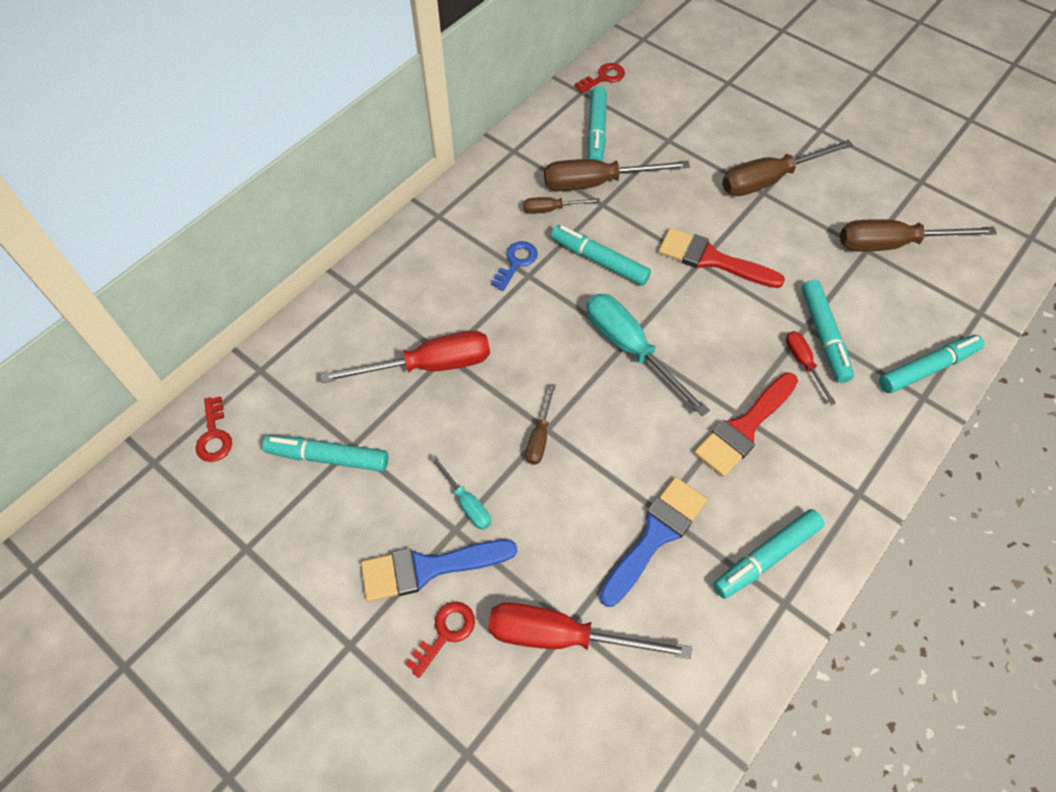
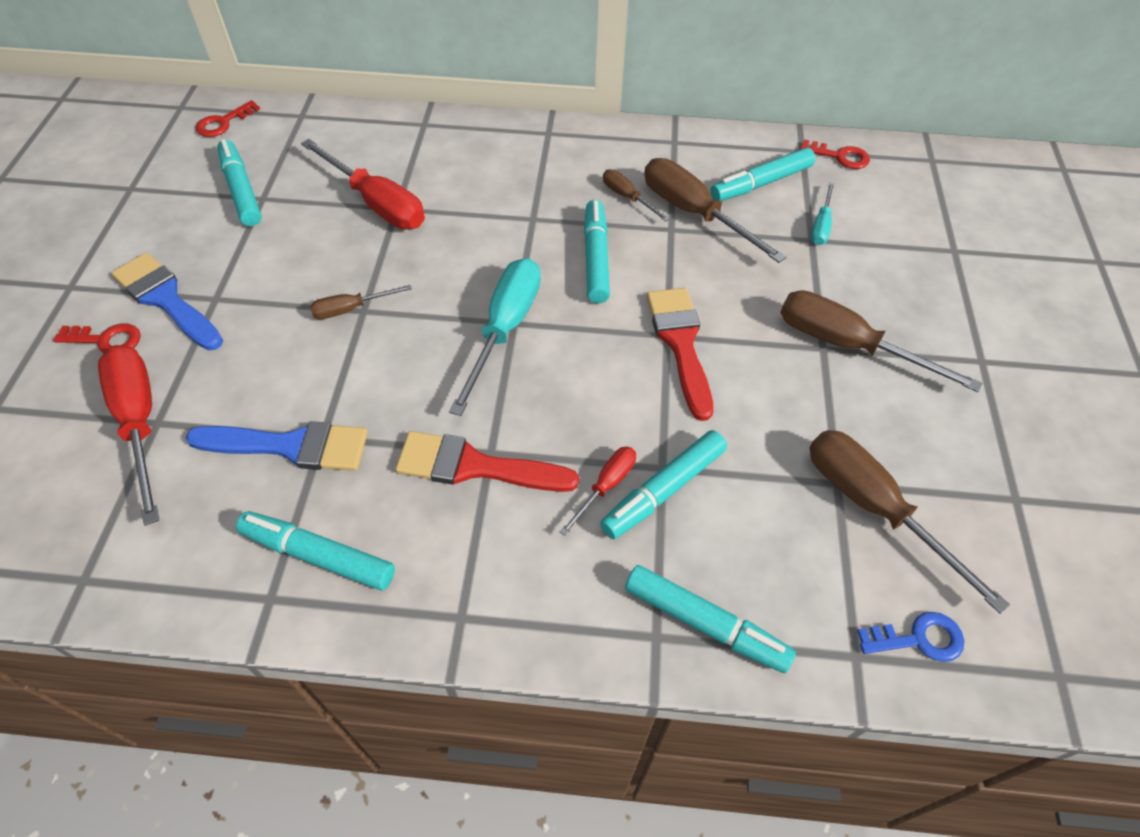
camera: 55 degrees right, 5 degrees down
(467, 503) = (247, 293): turquoise screwdriver -> turquoise screwdriver (821, 226)
(516, 262) = (540, 204): blue key -> blue key (918, 639)

